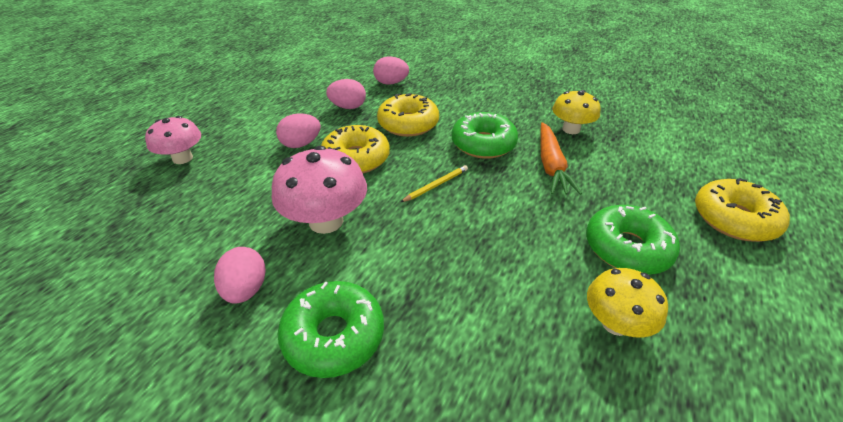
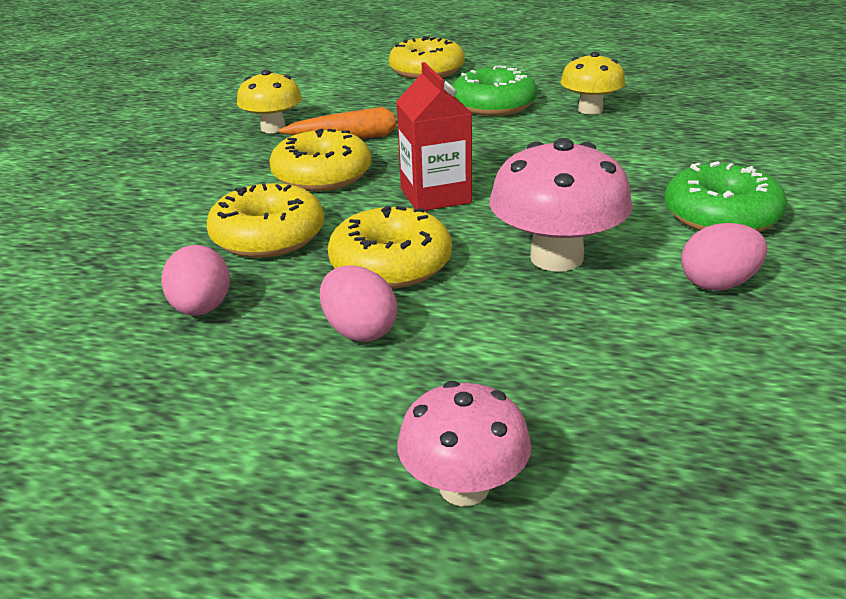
camera: 100 degrees left, 10 degrees down
(391, 83) = (91, 278): pink egg -> none
(436, 185) = (435, 196): yellow pencil -> red carton
(483, 144) = (322, 175): green donut -> yellow donut

